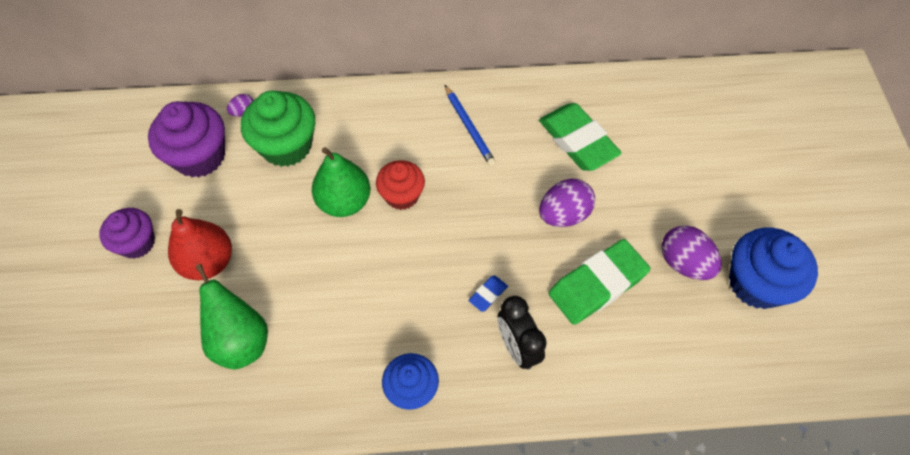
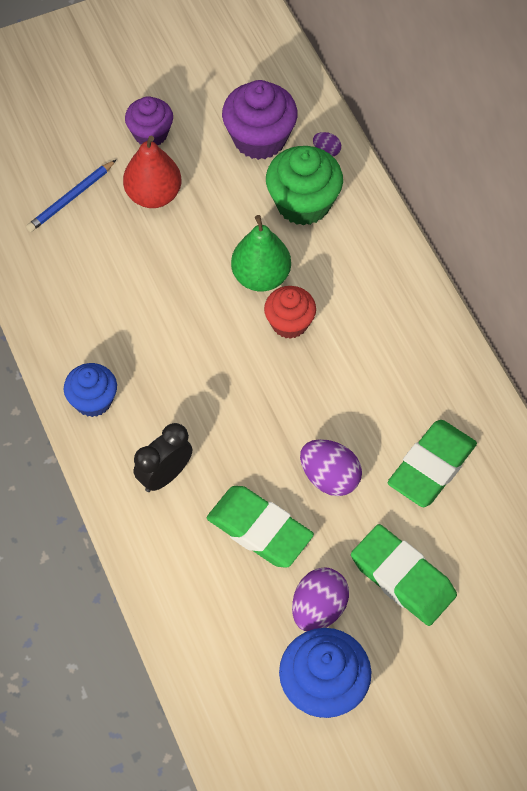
camera: 70 degrees right, 0 degrees up
(240, 340) = (89, 252): green pear -> none
(469, 127) = (401, 356): blue pencil -> blue pencil (71, 198)
(488, 294) = (210, 434): blue eraser -> none
(671, 193) = (402, 578): none -> green eraser

